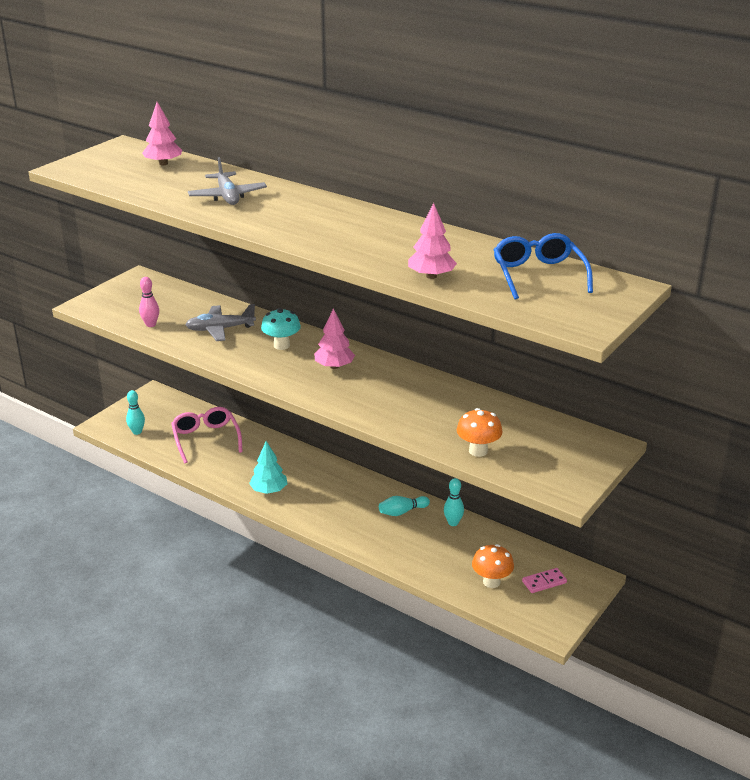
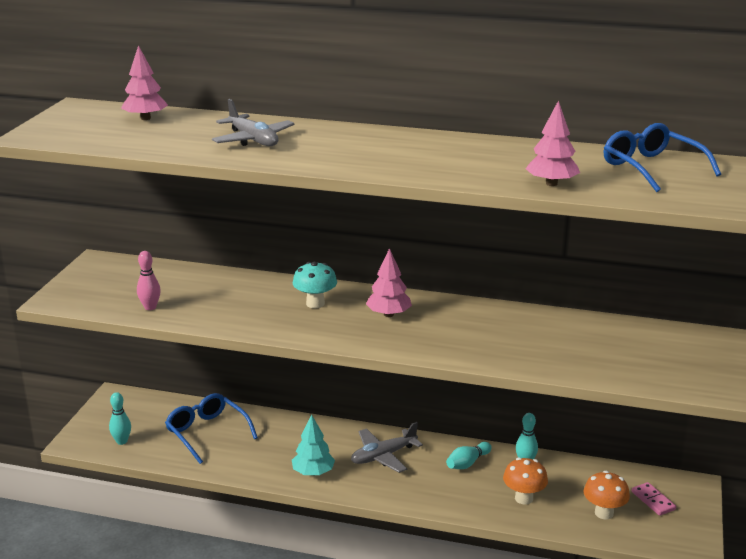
camera: 20 degrees left, 5 degrees down
(206, 439) = (207, 433): pink glasses -> blue glasses
(220, 329) = (234, 299): grey plane -> grey plane (383, 456)
(478, 451) = (603, 369): orange mushroom -> orange mushroom (524, 498)
(544, 582) = (653, 500): pink domino -> pink domino turned 75 degrees counterclockwise

